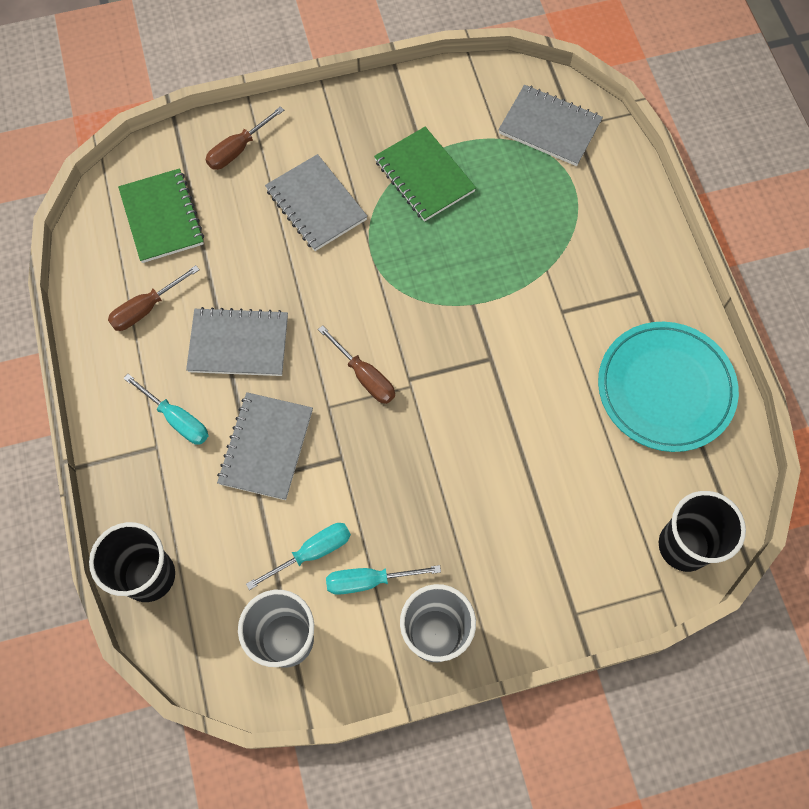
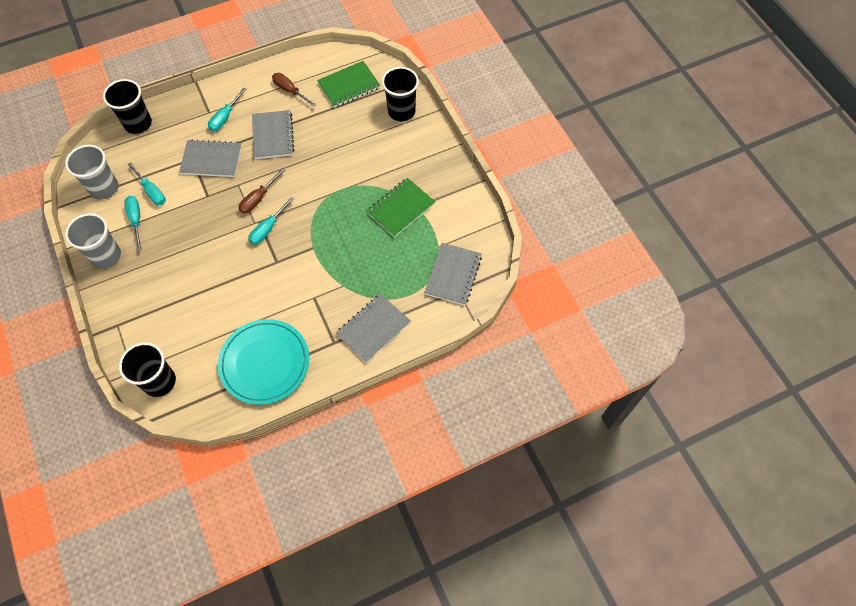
camera: 80 degrees right, 5 degrees down
(238, 150) = (401, 111): brown screwdriver -> black cup
(316, 204) = (370, 156): grey notebook -> grey notebook (373, 328)
(427, 366) = (268, 229): none -> turquoise screwdriver

